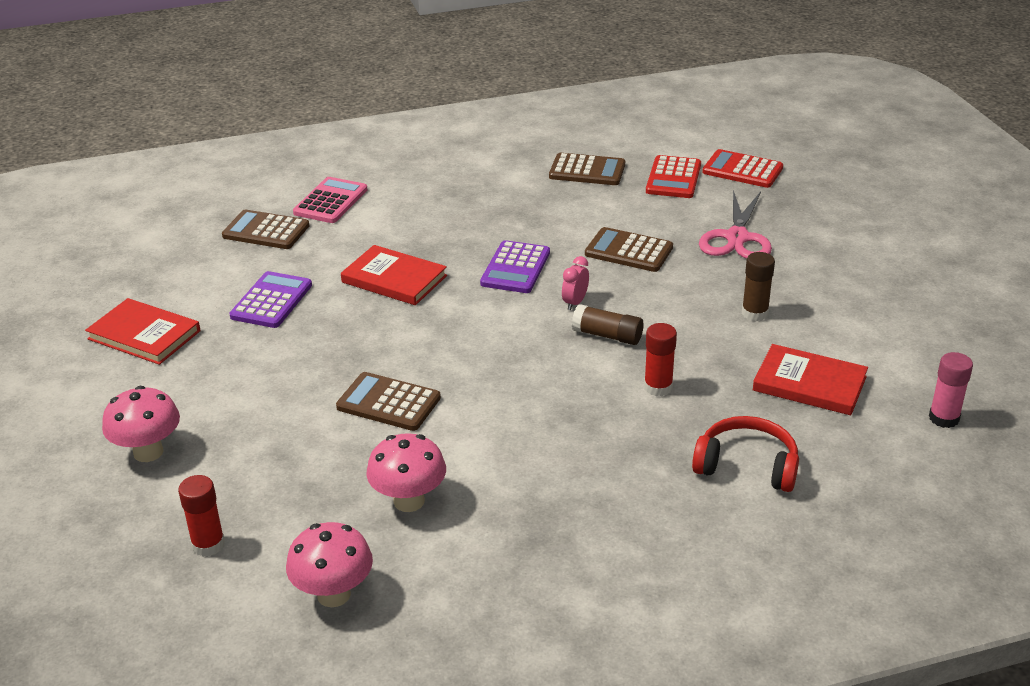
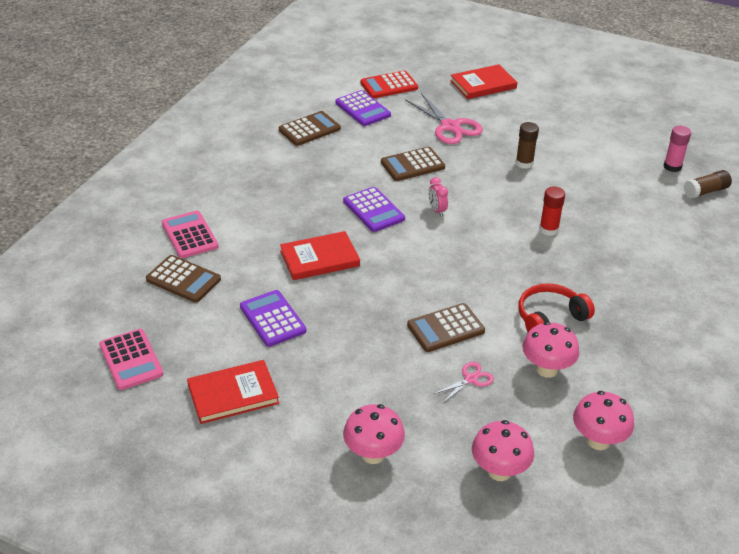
camera: 50 degrees left, 5 degrees up
(130, 264) = (131, 360): none -> pink calculator
(208, 544) = (499, 471): red glue stick -> pink mushroom
(266, 231) = (183, 279): brown calculator -> brown calculator turned 120 degrees counterclockwise
(328, 457) = (470, 379): none -> pink scissors
(607, 335) = (482, 218): brown glue stick -> brown glue stick (705, 191)
(673, 178) = (363, 109): red calculator -> purple calculator
(747, 466) = (644, 242): red headphones -> red headphones (550, 318)
(809, 383) = (602, 184): red book -> red book (483, 84)

